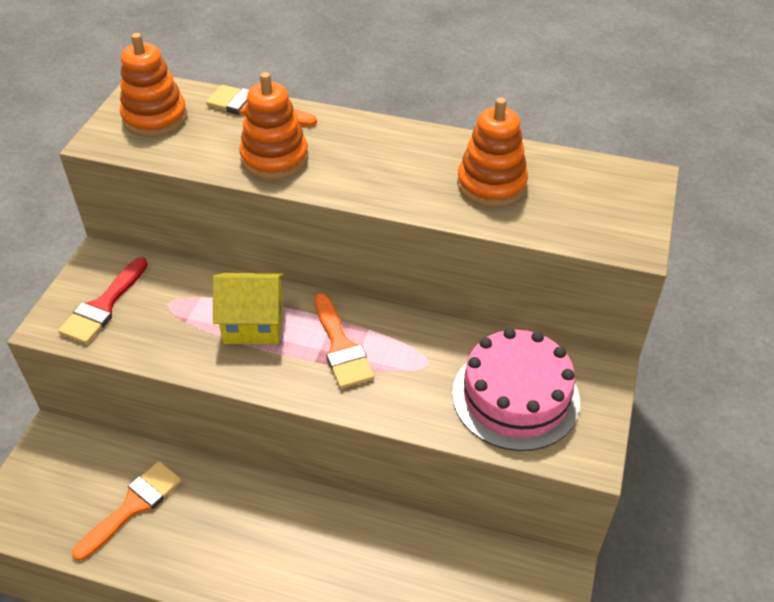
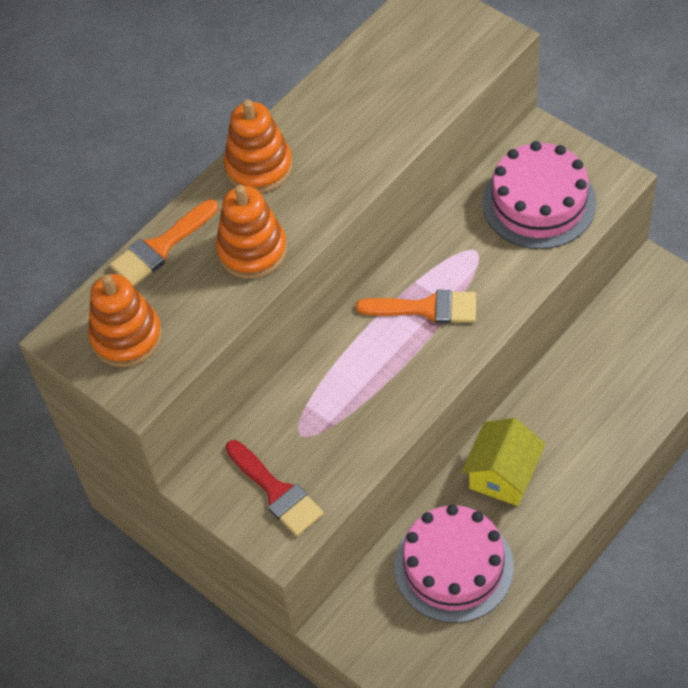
camera: 60 degrees left, 10 degrees up
(133, 506) = (453, 567): orange brush -> pink cake
(254, 324) = (364, 369): yellow house -> yellow house (503, 475)
(491, 184) = (378, 101): orange stacking toy -> orange stacking toy (259, 167)

